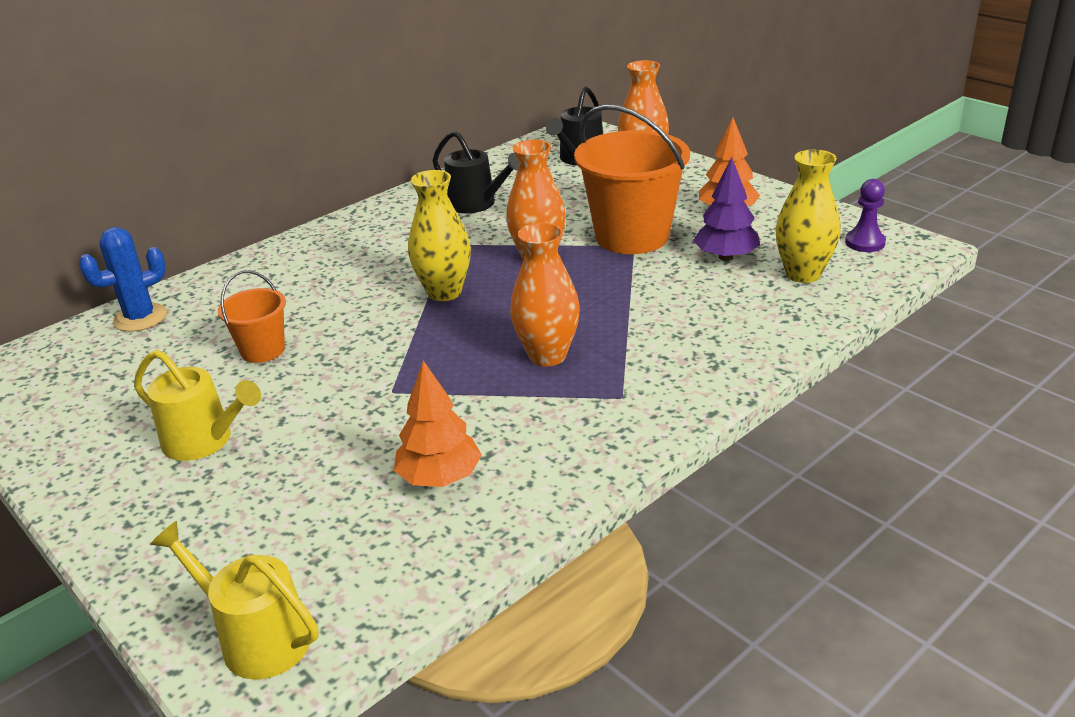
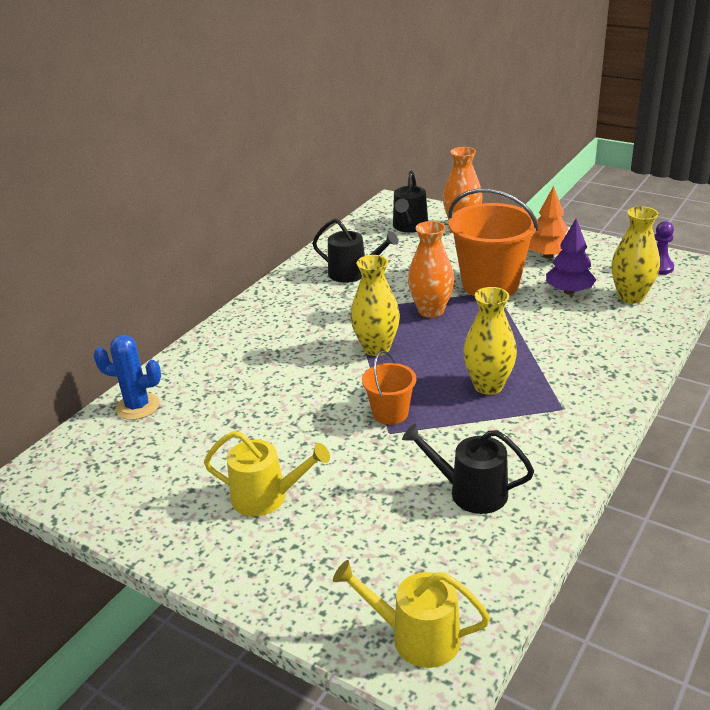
camera: 15 degrees left, 0 degrees up
(140, 318) = (137, 406): blue cactus -> blue cactus turned 60 degrees clockwise
(263, 350) = (262, 417): orange bucket -> orange bucket (390, 413)
(439, 478) = (471, 492): orange tree -> black watering can
(547, 355) = (488, 386): orange vase -> yellow vase

